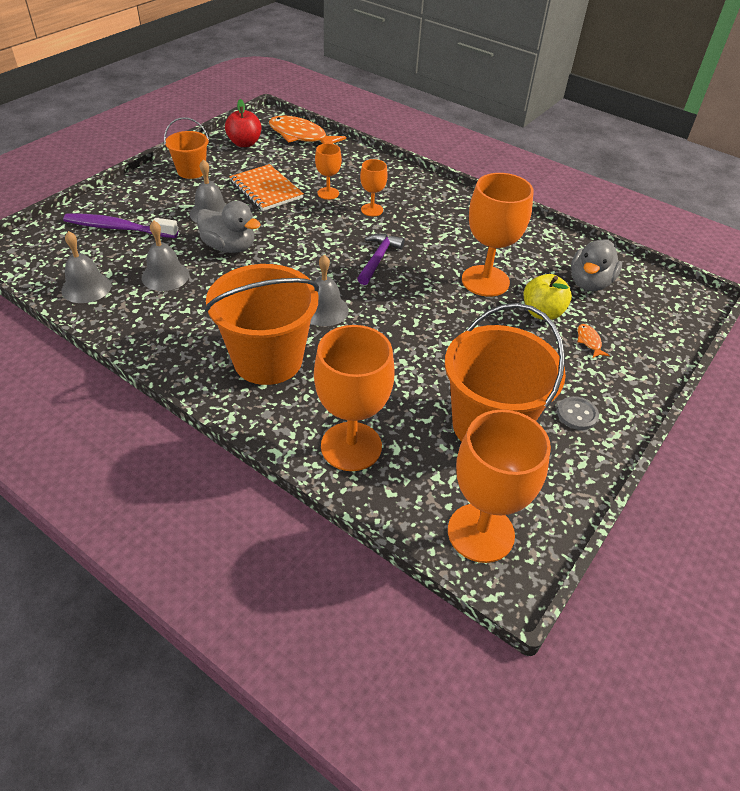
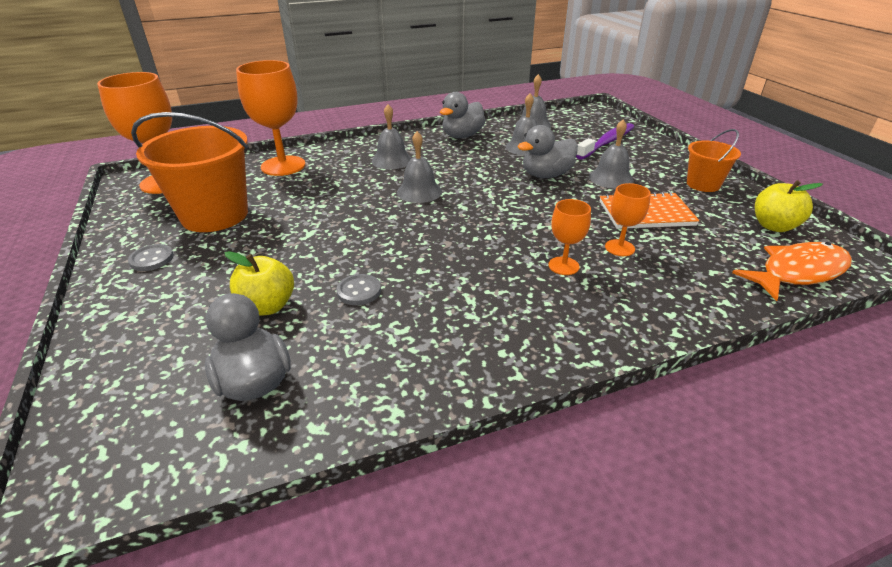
camera: 125 degrees right, 10 degrees down
(156, 332) = (462, 136): none -> grey duck
(244, 143) = (774, 226): red apple -> yellow apple
(268, 360) = (391, 160): orange bucket -> grey bell
(378, 259) = (464, 238): purple hammer -> none
(485, 281) = (359, 291): orange goblet -> grey button
(589, 341) = (191, 316): orange fish -> none

